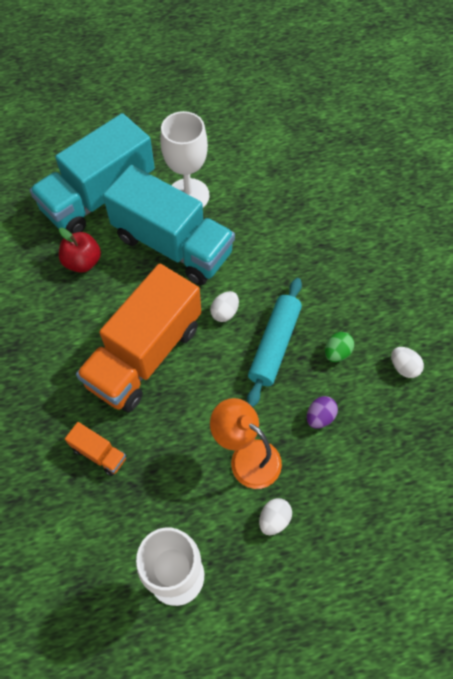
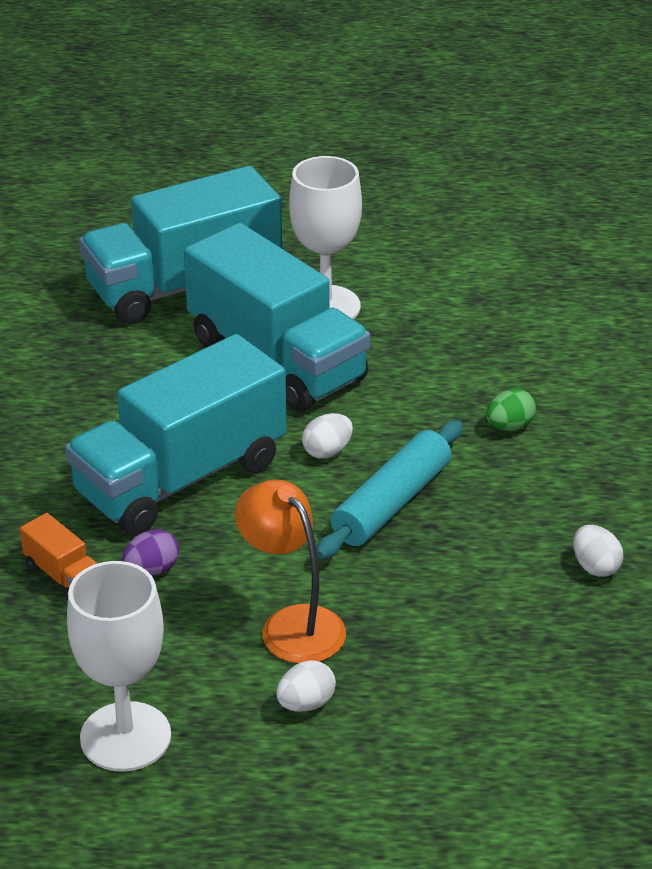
camera: 15 degrees right, 25 degrees down
(82, 262) = (128, 356): red apple -> none
(145, 355) = (180, 478): orange truck -> turquoise truck
(320, 417) = (430, 600): purple egg -> purple egg (152, 570)
(337, 352) = (490, 530): green egg -> green egg (509, 426)

